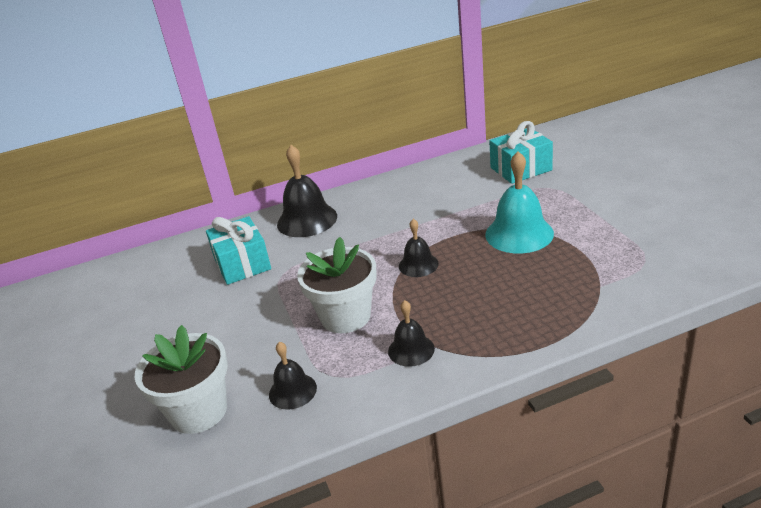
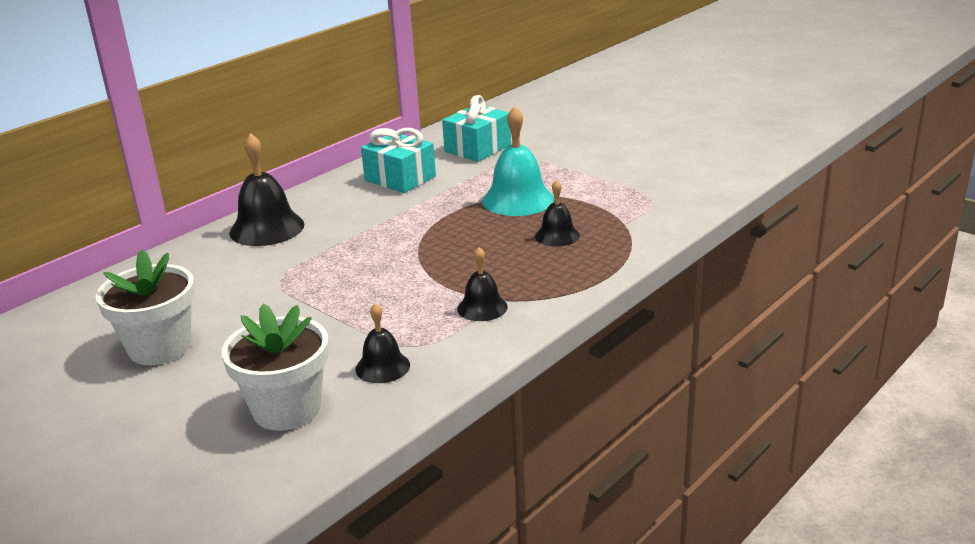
camera: 30 degrees left, 5 degrees down
(242, 264) = (219, 280): turquoise gift -> turquoise gift (400, 178)
(345, 316) = (388, 297): white flower pot -> white flower pot (160, 347)
(418, 265) = (433, 242): black bell -> black bell (557, 235)

